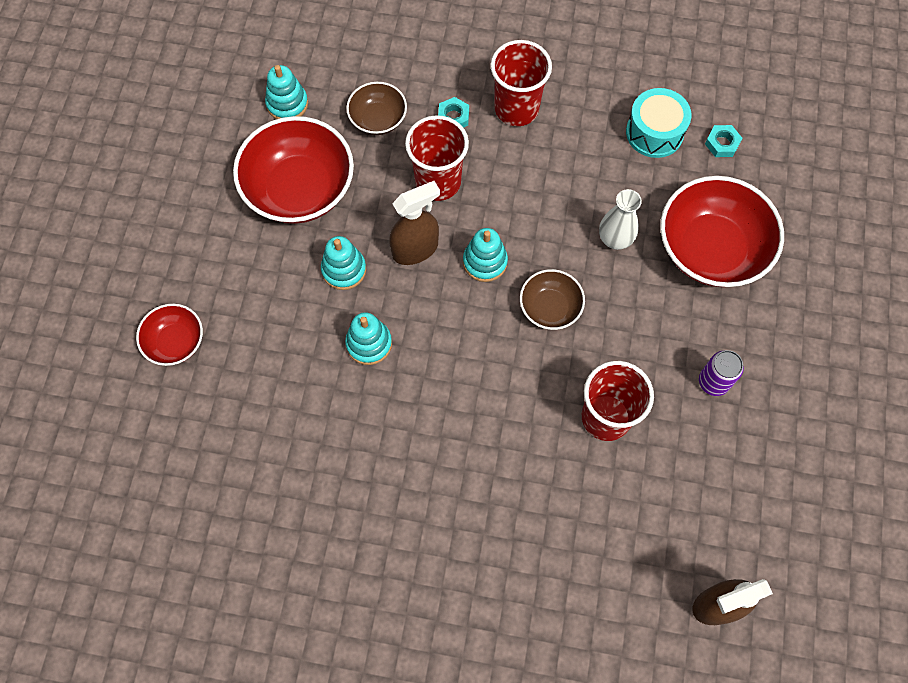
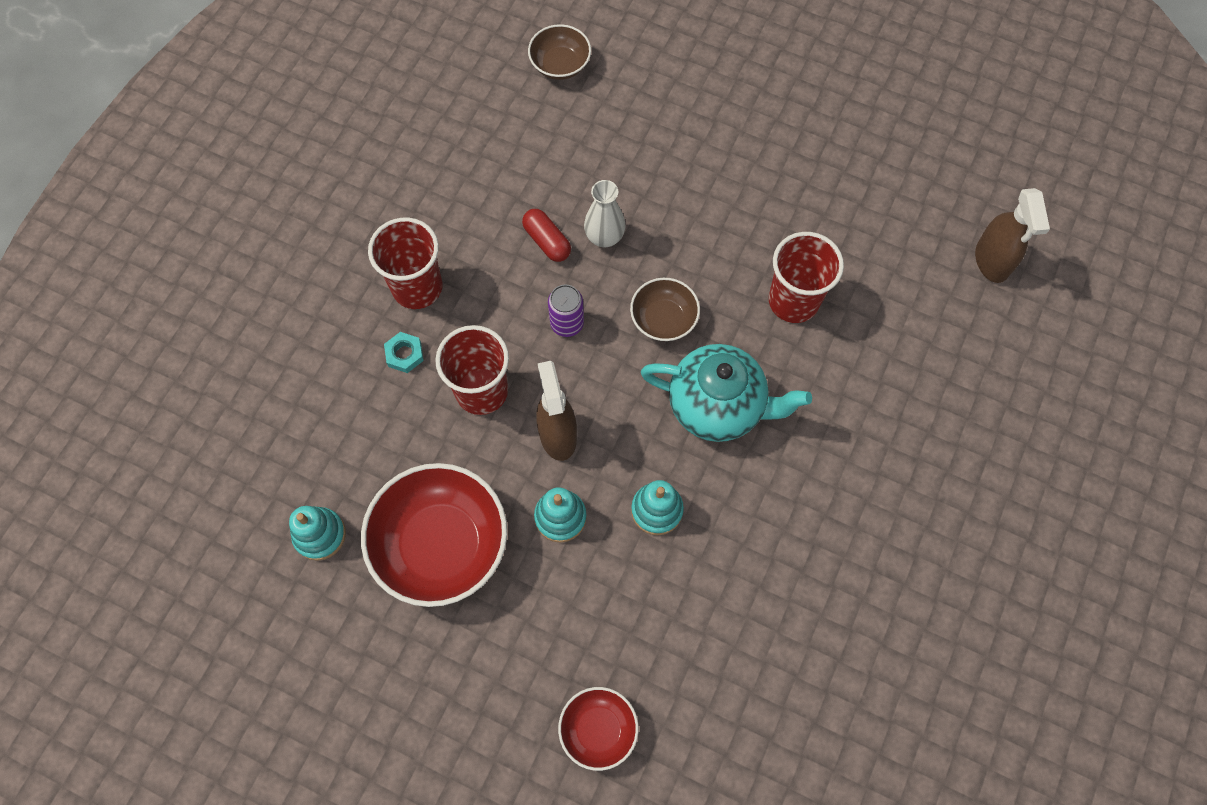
camera: 75 degrees left, 0 degrees up
(378, 119) = (378, 436): brown bowl -> brown bowl (560, 64)
(478, 372) = (717, 406): none -> turquoise teapot
(485, 262) = (593, 368): turquoise stacking toy -> none
(594, 194) = (547, 241): none -> red capsule
(654, 132) = (493, 165): turquoise drum -> none
(711, 249) = (640, 156): red bowl -> none
(713, 382) = (779, 197): purple can -> purple can (567, 323)
(722, 143) = (526, 109): turquoise nut -> none

